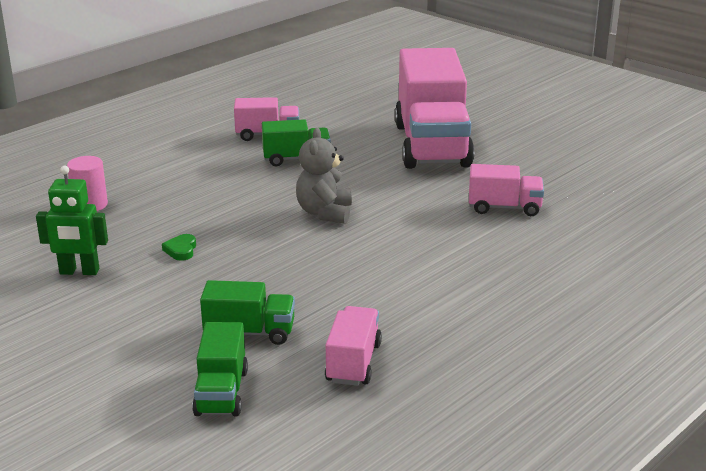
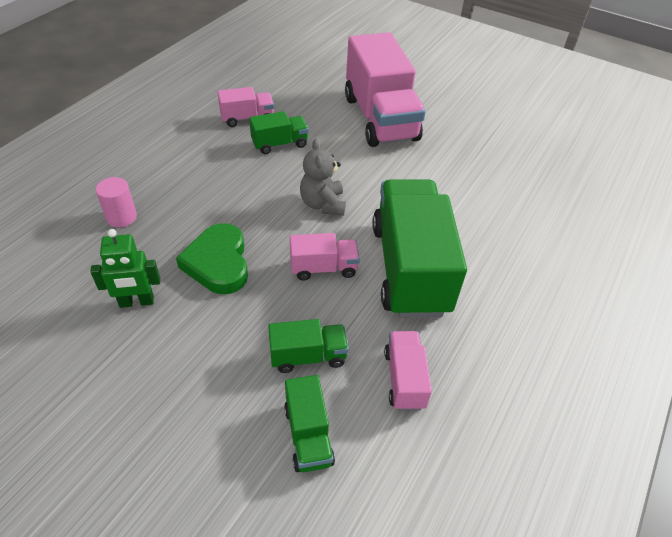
camera: 15 degrees left, 20 degrees up
(181, 250) = (218, 263): green heart -> green heart, size x2.41
(405, 275) = (410, 268): none -> green truck
(504, 208) = (458, 182): pink truck -> pink truck (323, 268)

